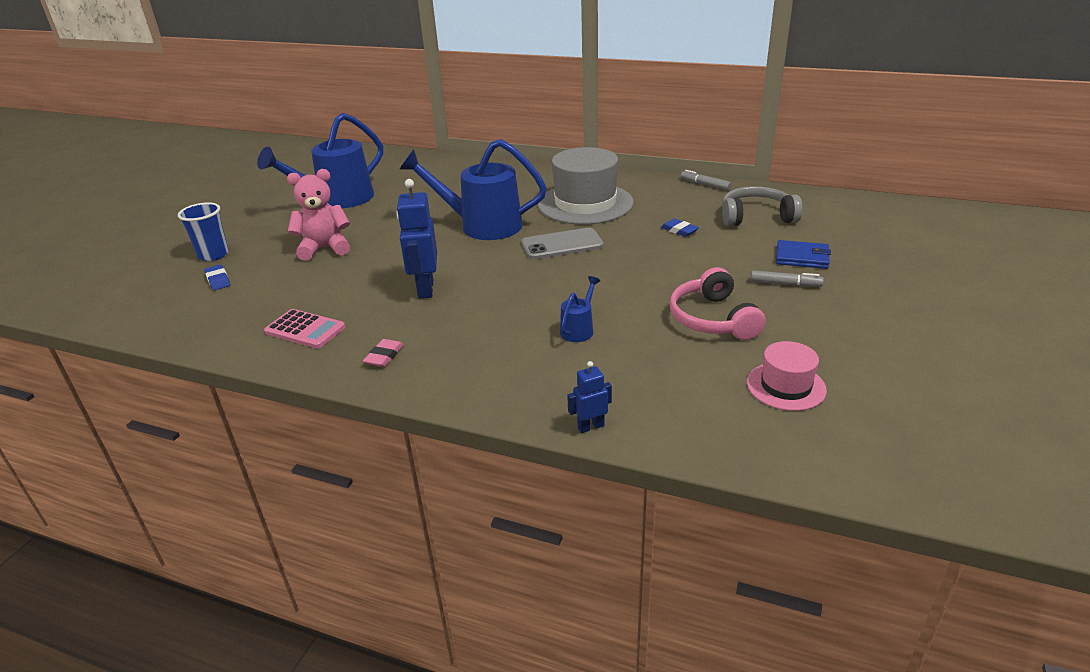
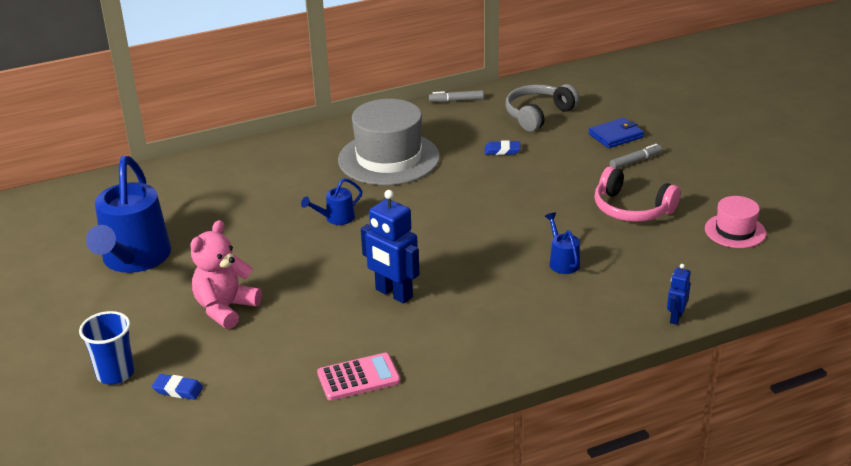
camera: 45 degrees left, 0 degrees up
(384, 356) = (463, 357): pink eraser -> none
(482, 226) = (336, 218): blue watering can -> blue watering can, size x0.44
(562, 244) = (435, 203): grey phone -> none

